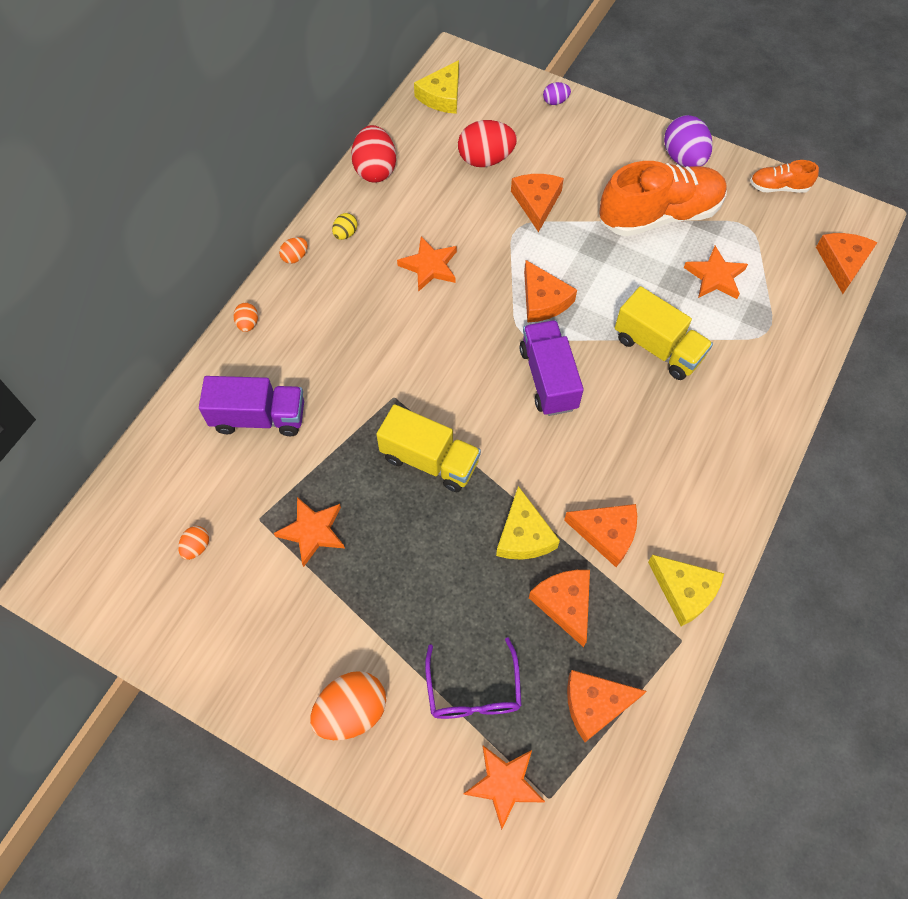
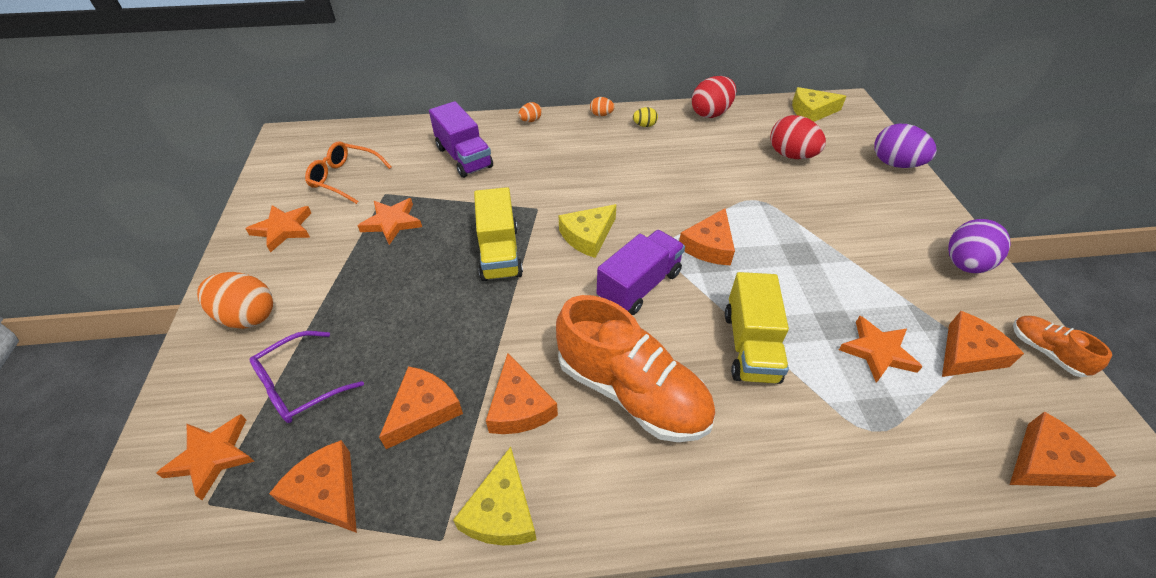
camera: 55 degrees right, 15 degrees down
(196, 547) = (345, 178): orange egg -> orange glasses
(429, 266) = (665, 173): orange star -> orange star (283, 229)
(523, 535) = (474, 345): yellow cheese -> yellow cheese (588, 236)
(536, 202) = (792, 198): orange cheese -> orange cheese (968, 353)
(555, 101) = (895, 164): purple egg -> purple egg, size x2.01
(659, 215) = (884, 277): orange shoe -> orange shoe (631, 391)

